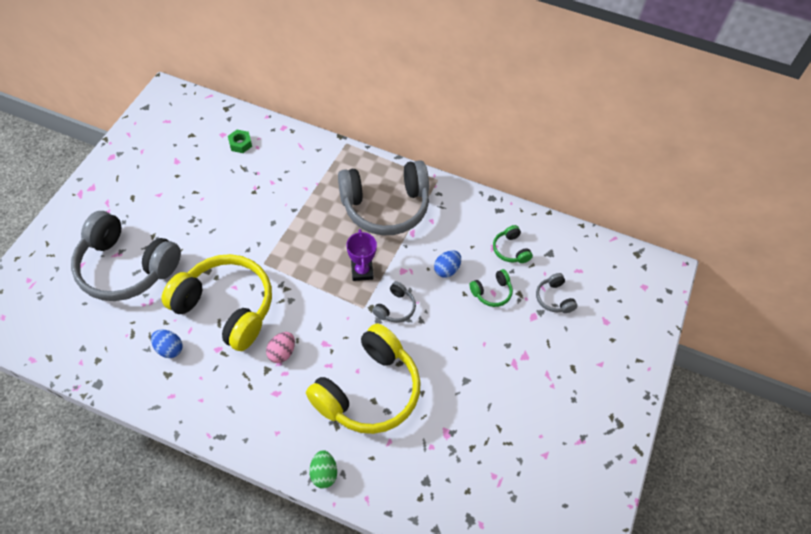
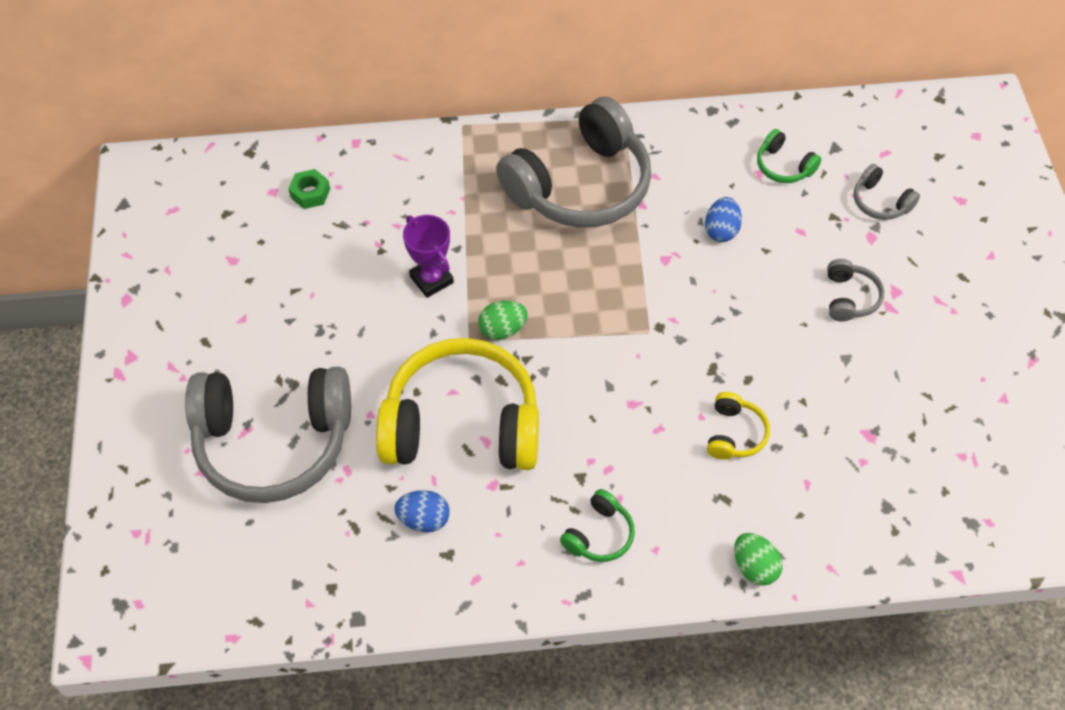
camera: 25 degrees left, 0 degrees up
(282, 352) = (584, 444): pink egg -> none
(285, 266) = (502, 330): none -> green egg
(362, 271) = (612, 286): purple trophy -> purple trophy (431, 279)
(368, 390) = (734, 434): yellow headphones -> yellow headphones, size x0.42
(395, 308) = (691, 312): grey headphones -> grey headphones (849, 297)
(492, 292) = (799, 232): green headphones -> green headphones (599, 534)

